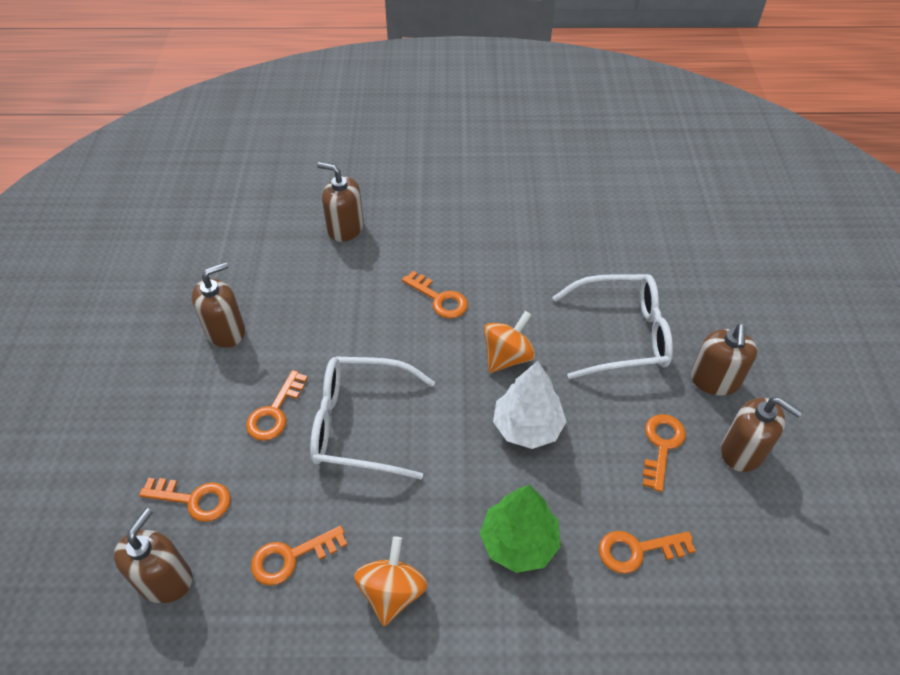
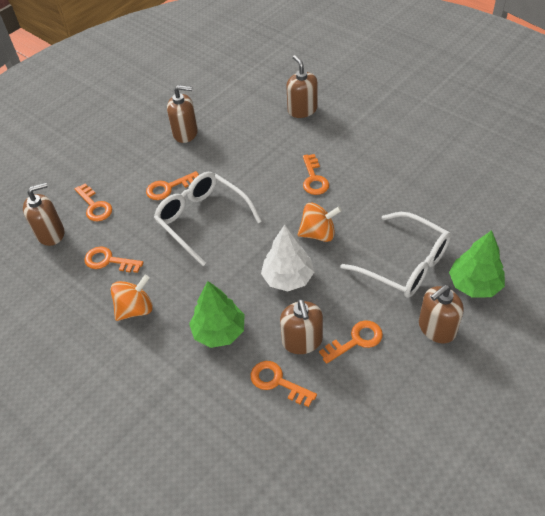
camera: 45 degrees right, 0 degrees up
(700, 315) = (474, 284): none -> green tree
(742, 451) = (405, 379): brown soap dispenser -> brown soap dispenser (302, 341)

